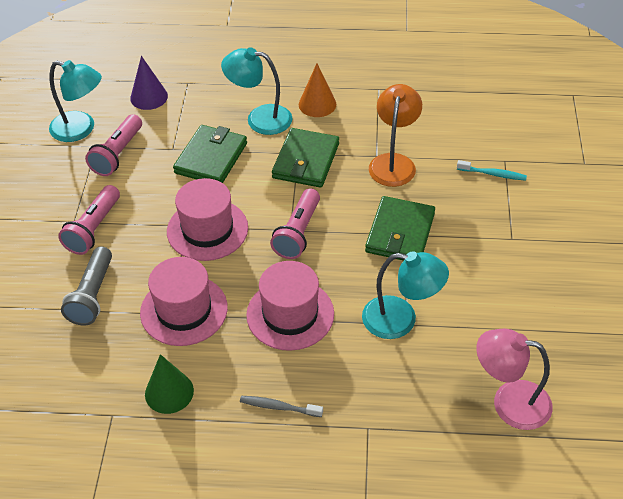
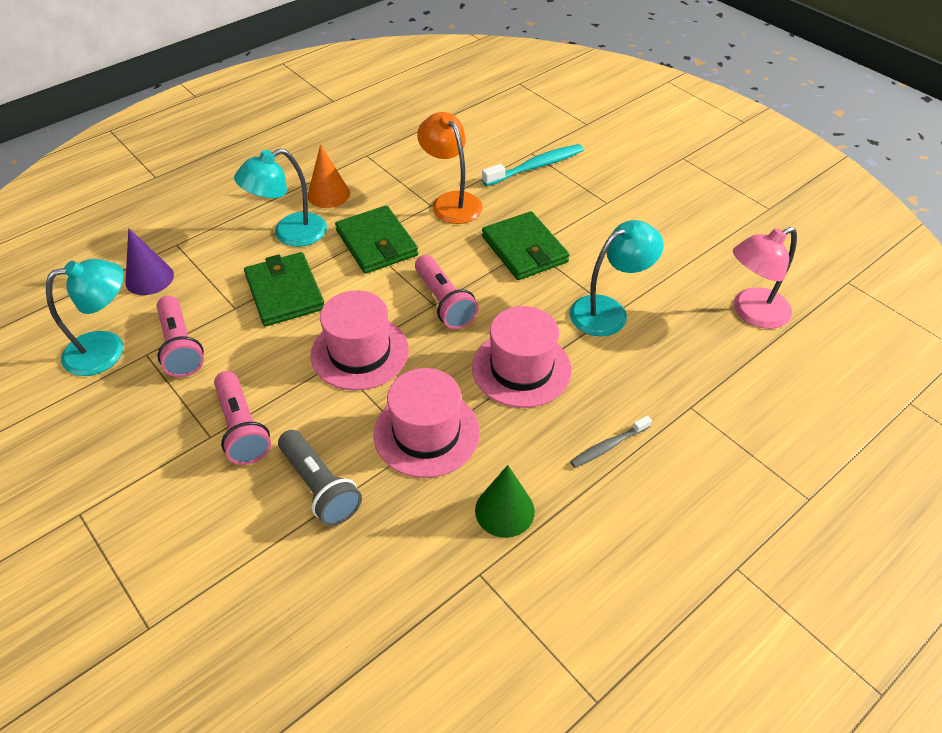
camera: 45 degrees left, 0 degrees up
(493, 174) = (536, 166): turquoise toothbrush -> turquoise toothbrush, size x1.64

